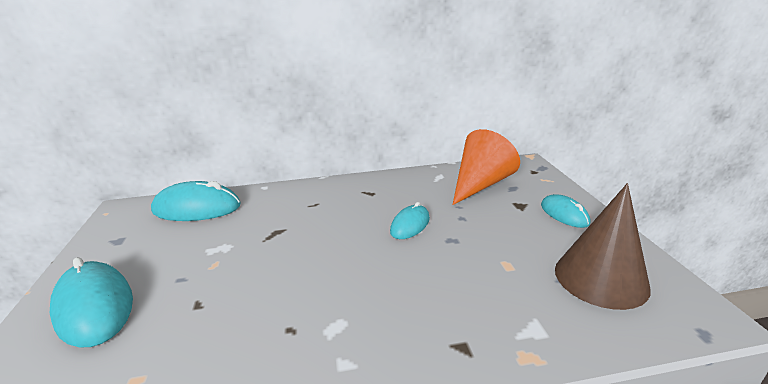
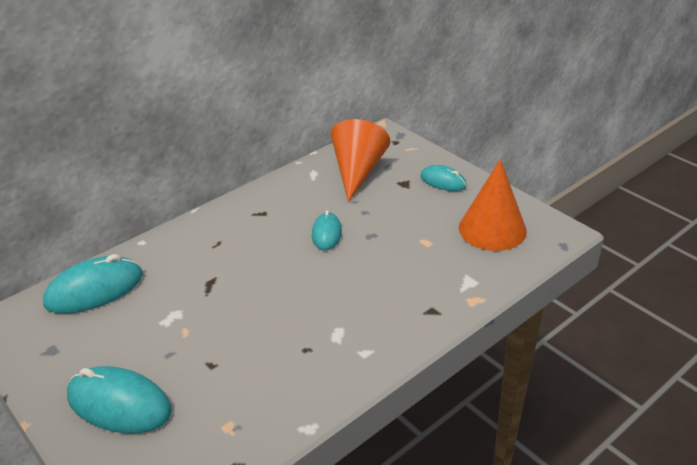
camera: 30 degrees left, 10 degrees up
(600, 278) = (492, 229): brown cone -> orange cone

